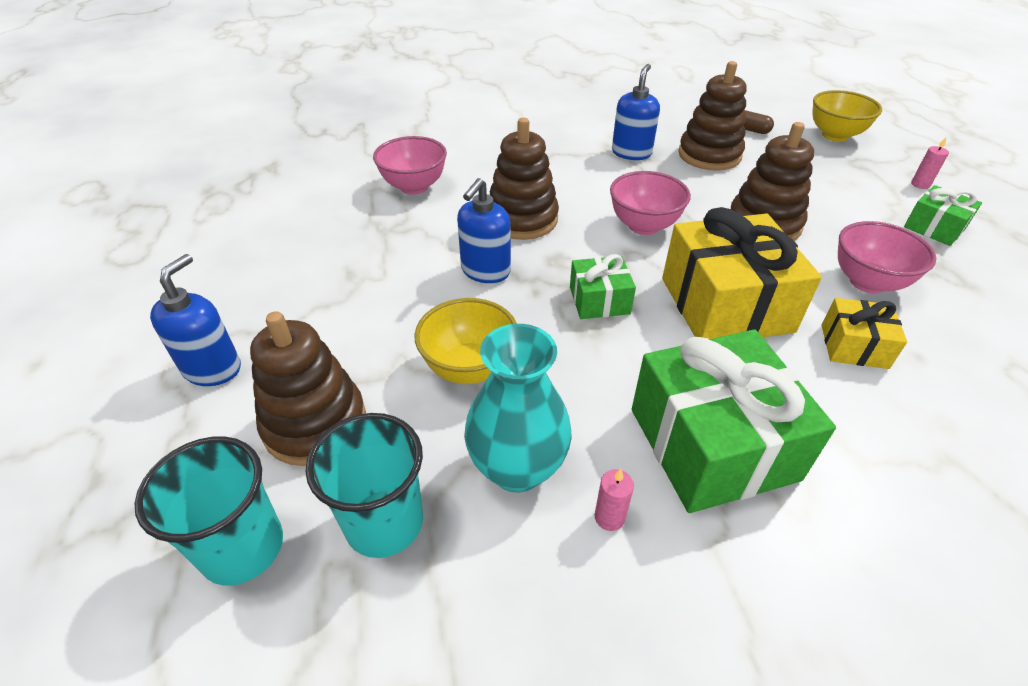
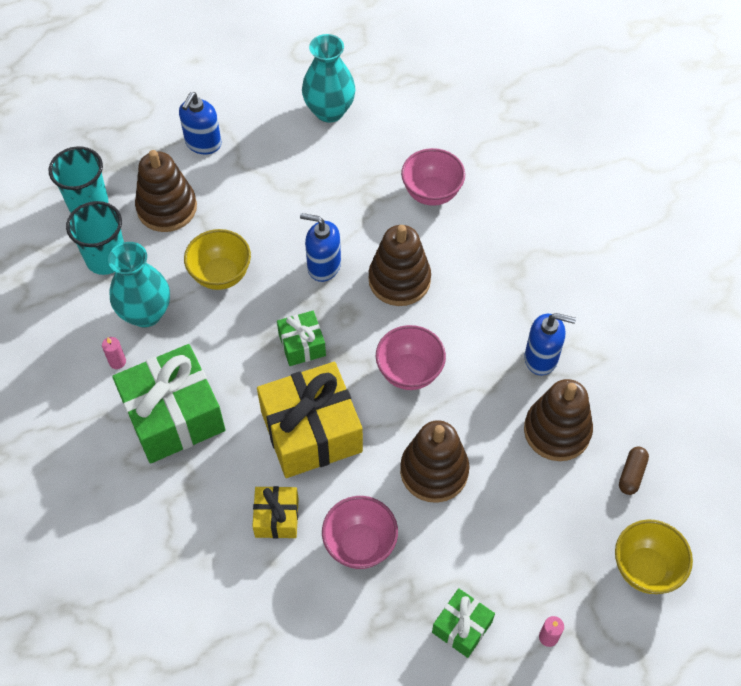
camera: 80 degrees right, 15 degrees up
(213, 368) = (203, 143): blue soap dispenser -> blue soap dispenser turned 105 degrees clockwise
(247, 243) = (329, 111): none -> turquoise vase

